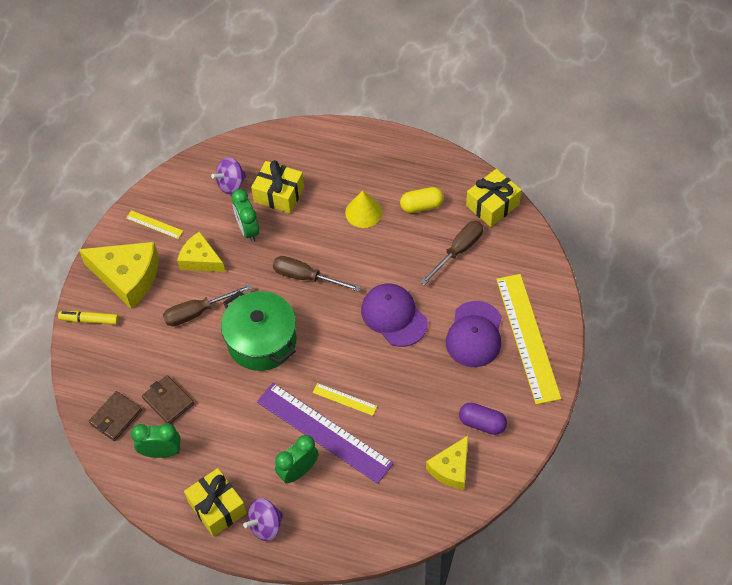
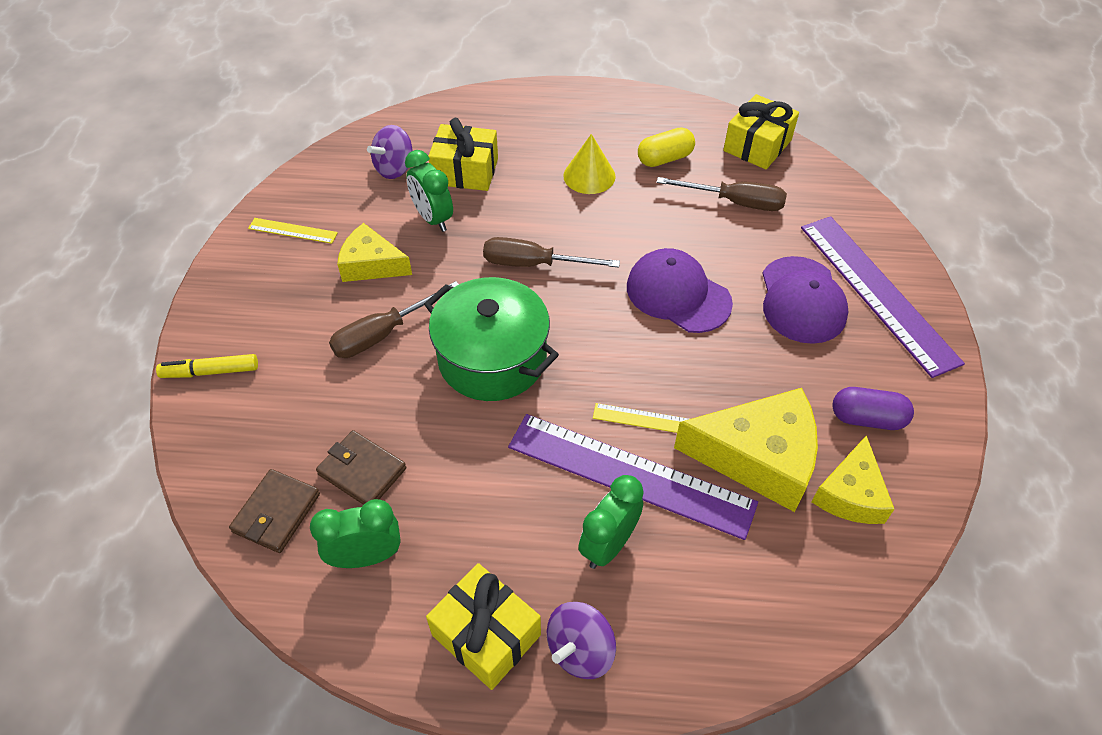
camera: 15 degrees left, 5 degrees down
(127, 277) = (263, 303): yellow cheese -> yellow cheese (758, 457)
(458, 251) = (735, 202): brown screwdriver -> brown screwdriver turned 75 degrees clockwise
(527, 337) = (877, 292): yellow ruler -> purple ruler

